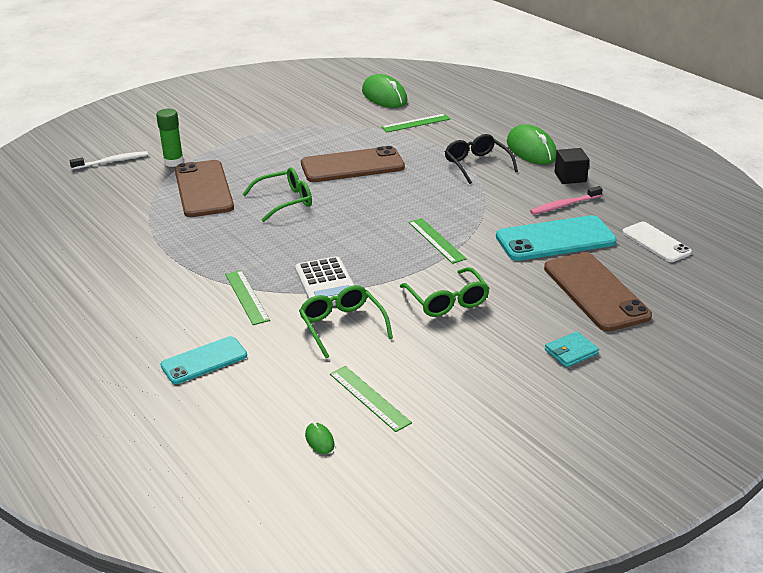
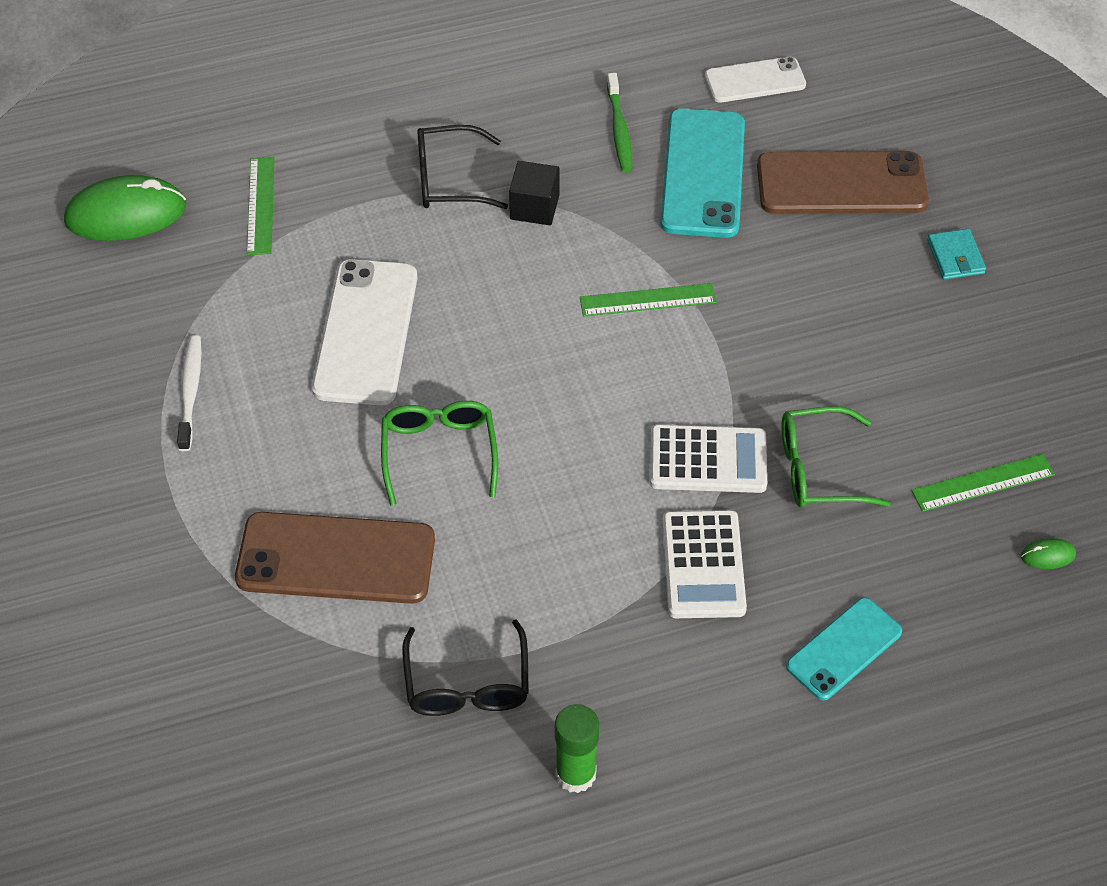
camera: 70 degrees left, 20 degrees up
(112, 161) = (143, 688): white toothbrush -> white toothbrush (190, 391)
(139, 239) = (467, 684): none -> black glasses
(174, 162) = (204, 586): green glue stick -> green glue stick (575, 774)
(204, 360) = (844, 649): turquoise phone -> turquoise phone turned 60 degrees clockwise
(247, 297) = (703, 565): green ruler -> white calculator
(352, 165) = (365, 332): brown phone -> white phone
(447, 301) = (804, 338): green glasses -> none
(531, 150) = (437, 101): green mouse -> none
(564, 205) = (619, 130): pink toothbrush -> green toothbrush
(570, 177) = (544, 92): black cube -> black cube (534, 207)

